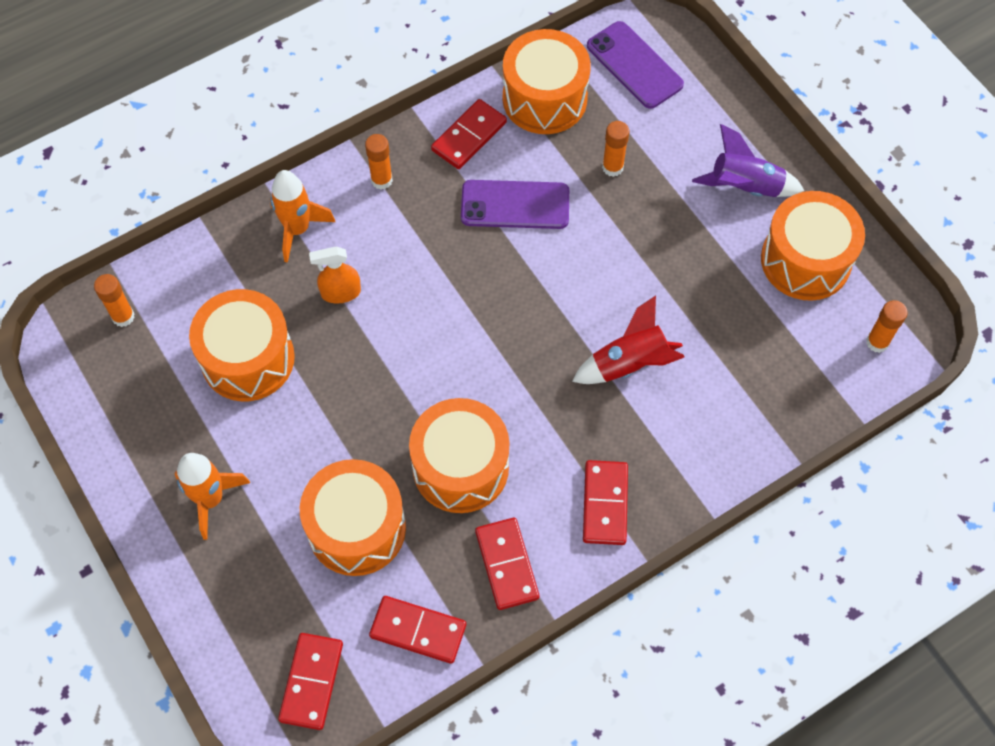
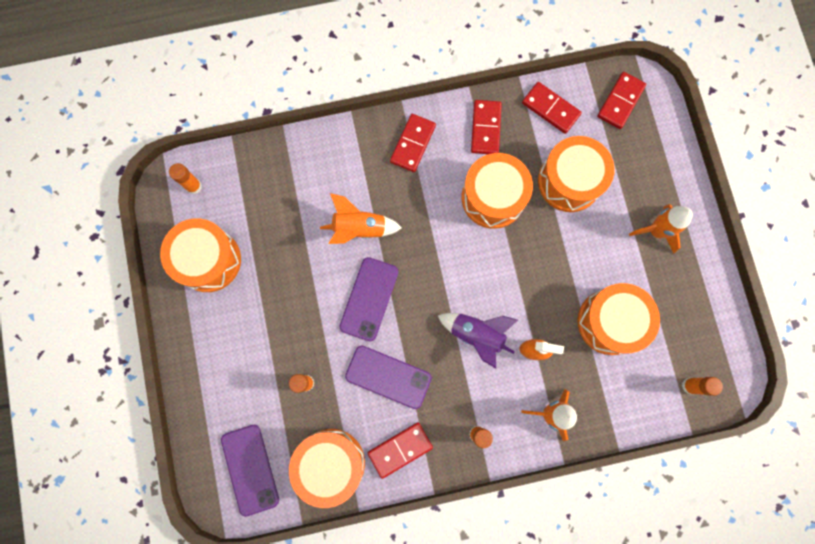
camera: 160 degrees left, 15 degrees up
(577, 283) = (369, 299): none -> purple phone
(629, 364) = (359, 228): red rocket -> orange rocket
(745, 187) = (220, 331): purple rocket -> purple rocket (477, 335)

